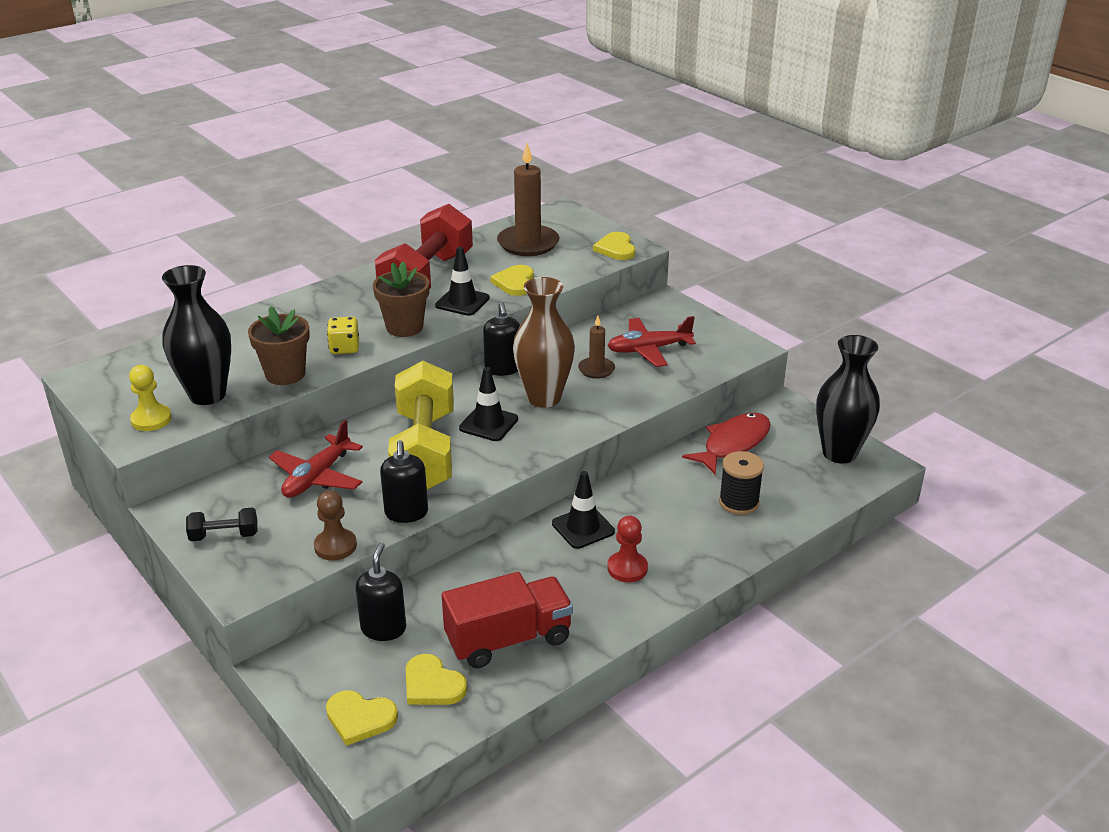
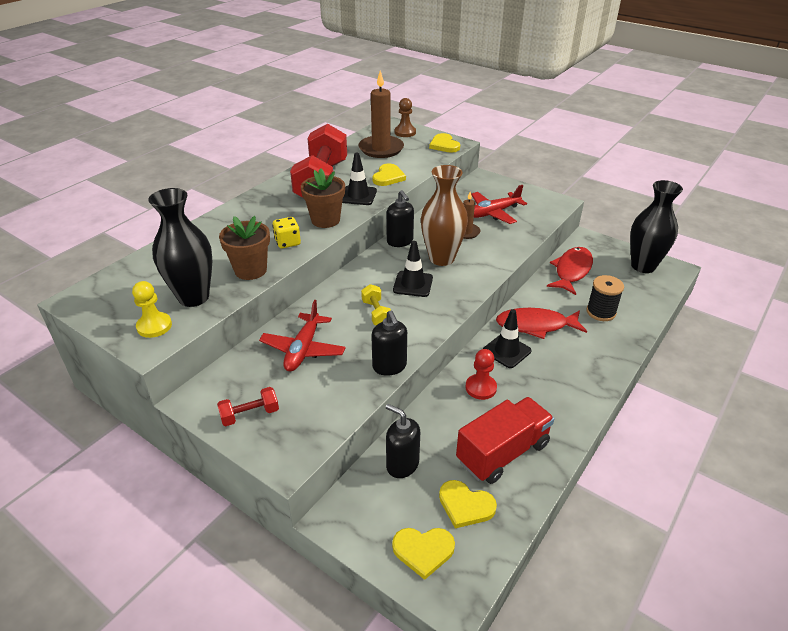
camera: 15 degrees left, 5 degrees up
(224, 536) = (250, 415): black dumbbell -> red dumbbell
(335, 546) = (347, 405): brown pawn -> brown pawn (405, 132)
(383, 628) = (402, 464): black soap dispenser -> black soap dispenser turned 45 degrees counterclockwise
(424, 451) = (376, 313): yellow dumbbell -> yellow dumbbell, size x0.42
(515, 283) = (388, 177): yellow heart -> yellow heart turned 150 degrees counterclockwise
(627, 568) = (555, 376): red pawn -> red pawn (480, 388)
(640, 504) = (536, 325): none -> red fish

